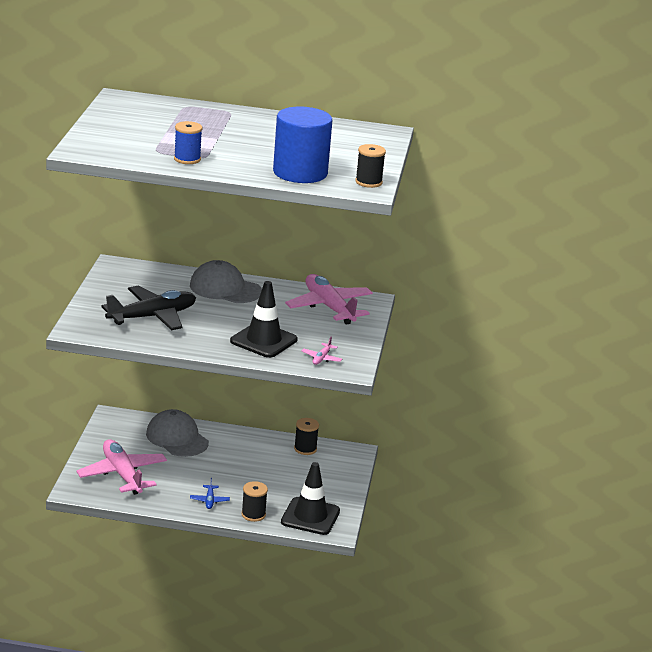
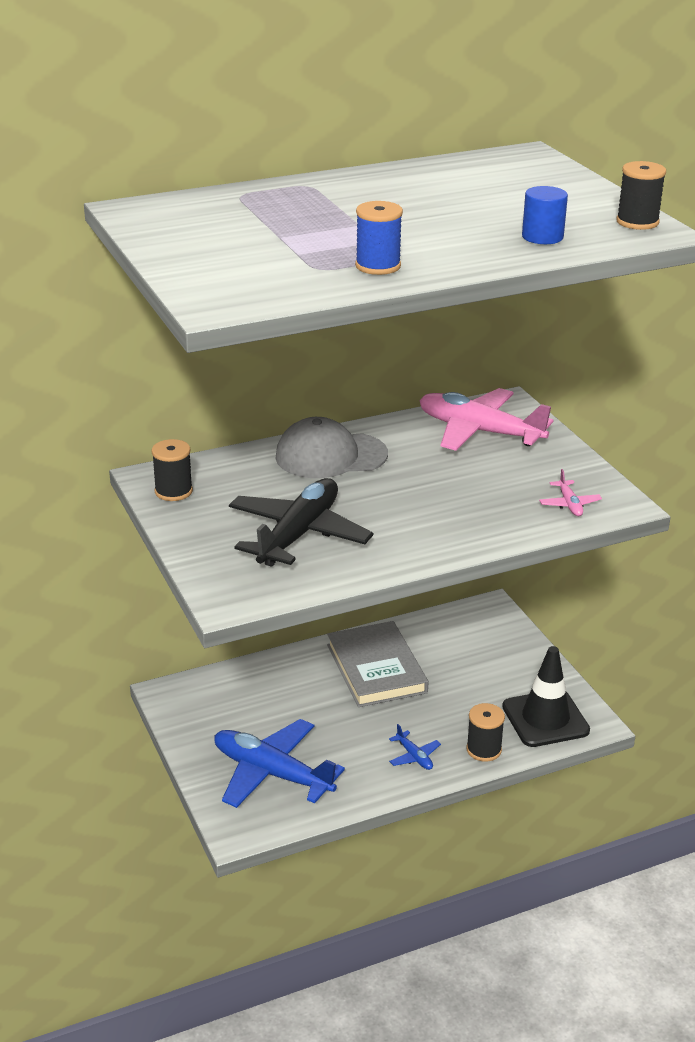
camera: 30 degrees left, 5 degrees up
(122, 474) = (272, 773): pink plane -> blue plane
(177, 438) = (279, 686): grey cap -> none
(243, 452) = (376, 668): none -> grey book
(263, 340) = (473, 509): black traffic cone -> none
(300, 173) = (542, 237): blue cylinder -> blue cylinder, size x0.47
(305, 449) = (436, 630): black spool -> black spool (173, 491)

